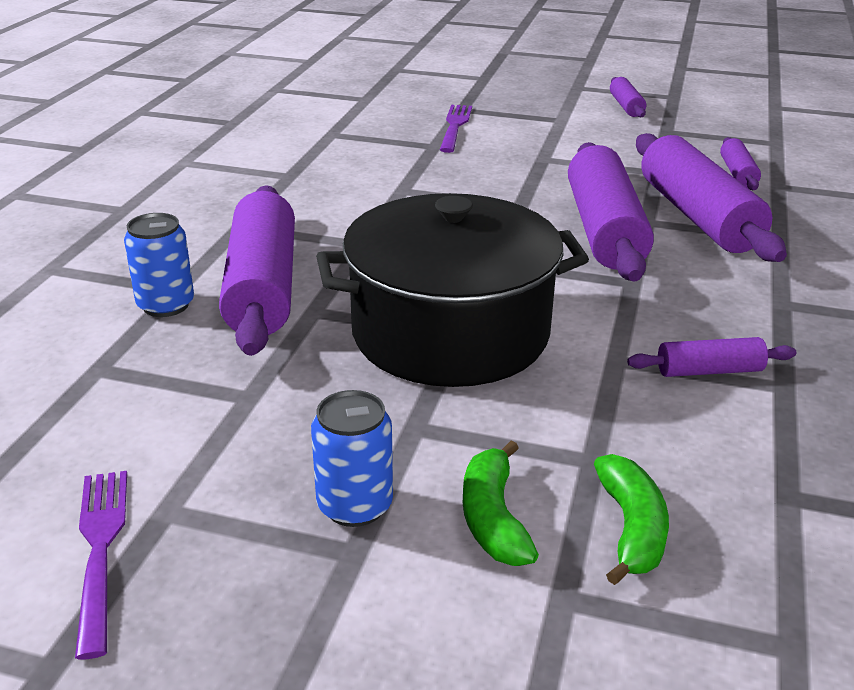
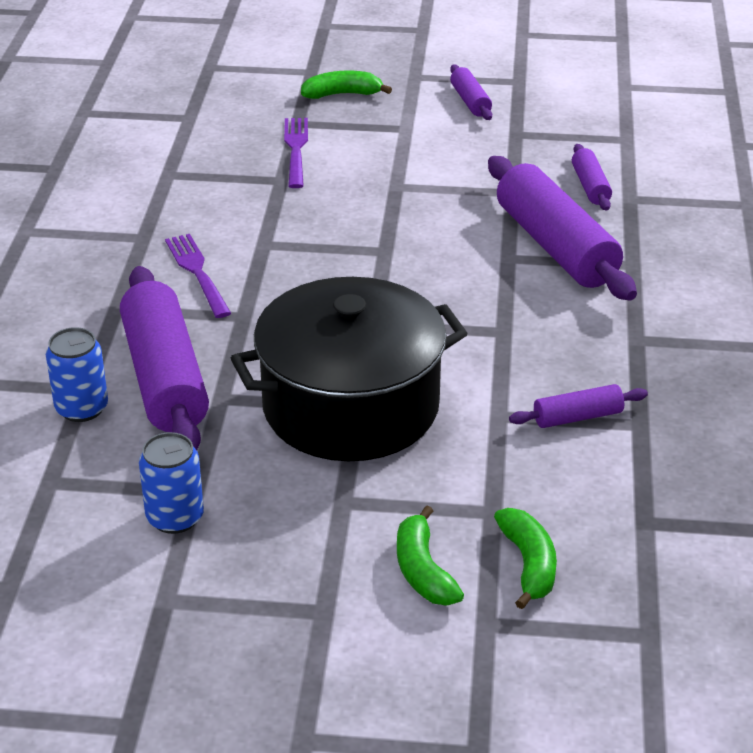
camera: 10 degrees left, 5 degrees up
(100, 549) = (127, 637): purple fork -> purple fork (197, 273)
(355, 505) = (313, 575): blue can -> blue can (175, 517)
(508, 94) = (342, 94): none -> green banana
(604, 230) = (469, 273): purple rolling pin -> none

